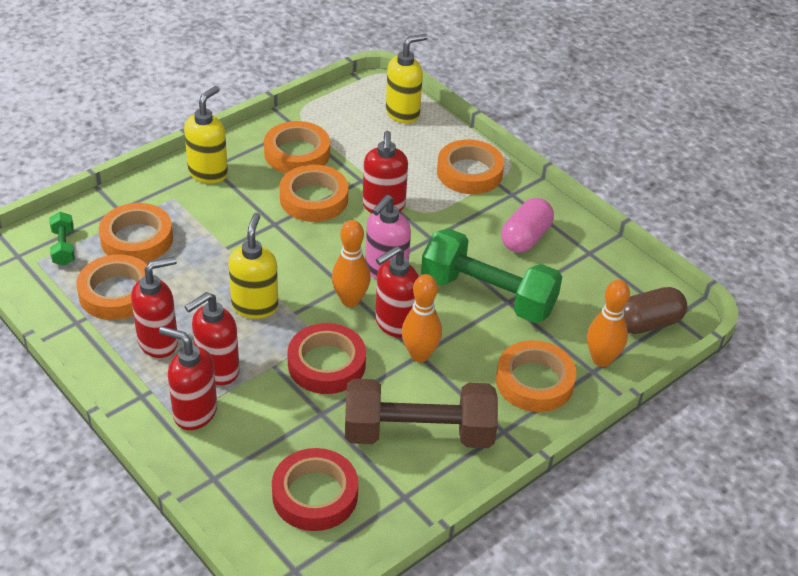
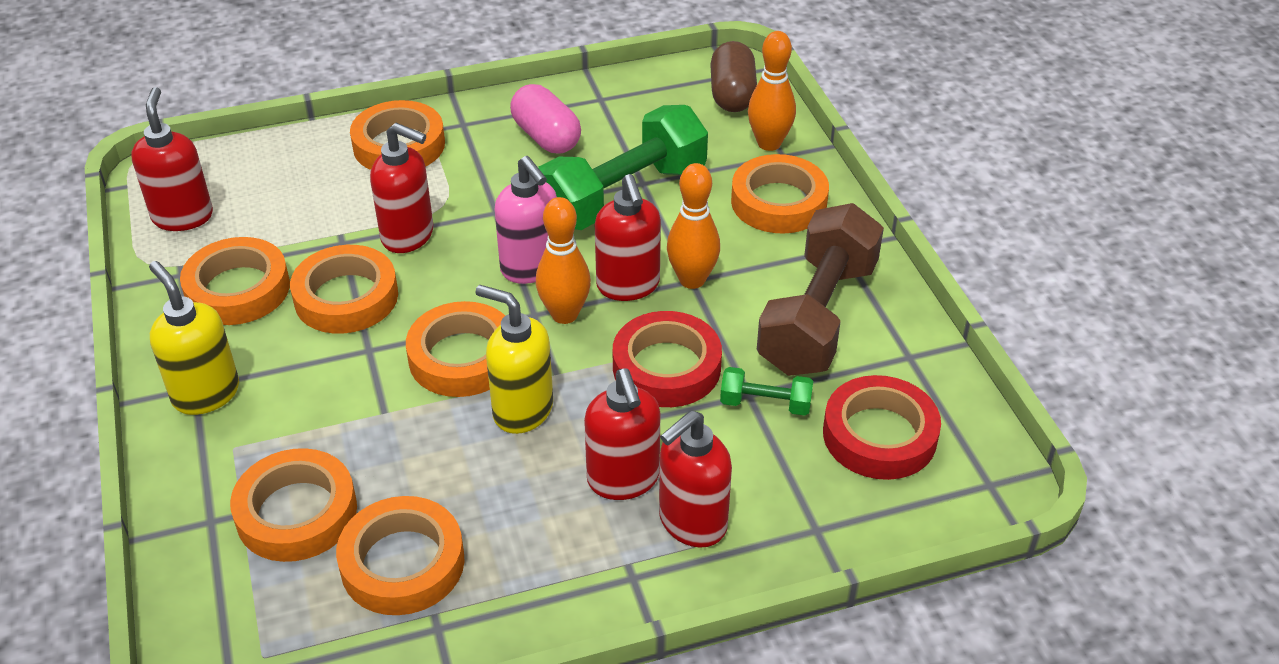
camera: 65 degrees left, 0 degrees up
(63, 247) = (253, 612): green dumbbell -> green dumbbell (765, 404)
(159, 342) = (535, 533): red soap dispenser -> red soap dispenser (183, 216)
(288, 265) = (462, 357): none -> orange tape
(403, 113) = (237, 167): yellow soap dispenser -> none

